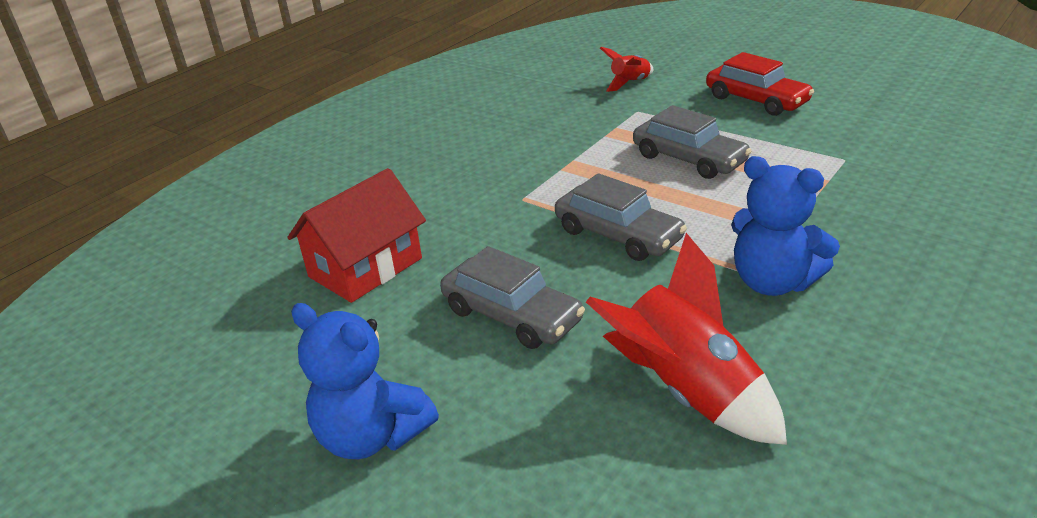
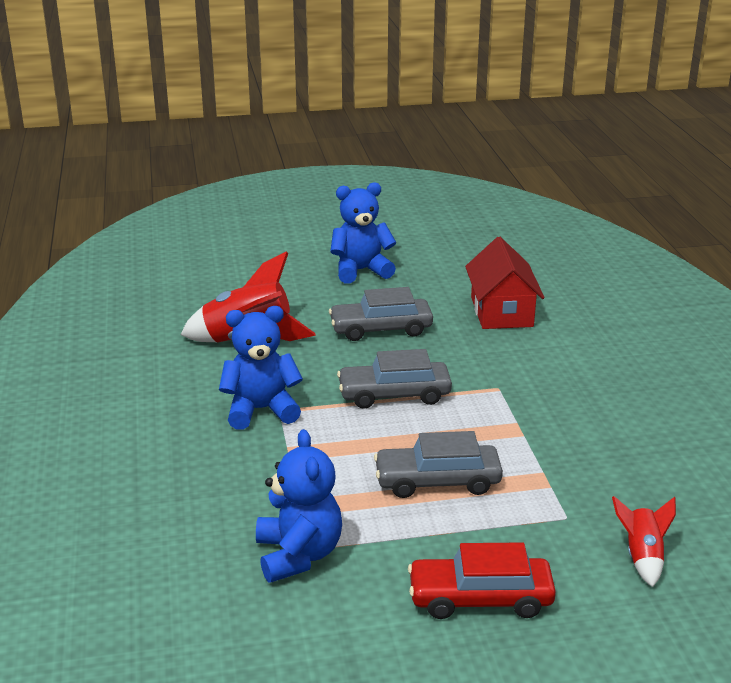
camera: 130 degrees right, 5 degrees down
(858, 158) = (298, 555): none -> blue teddy bear

